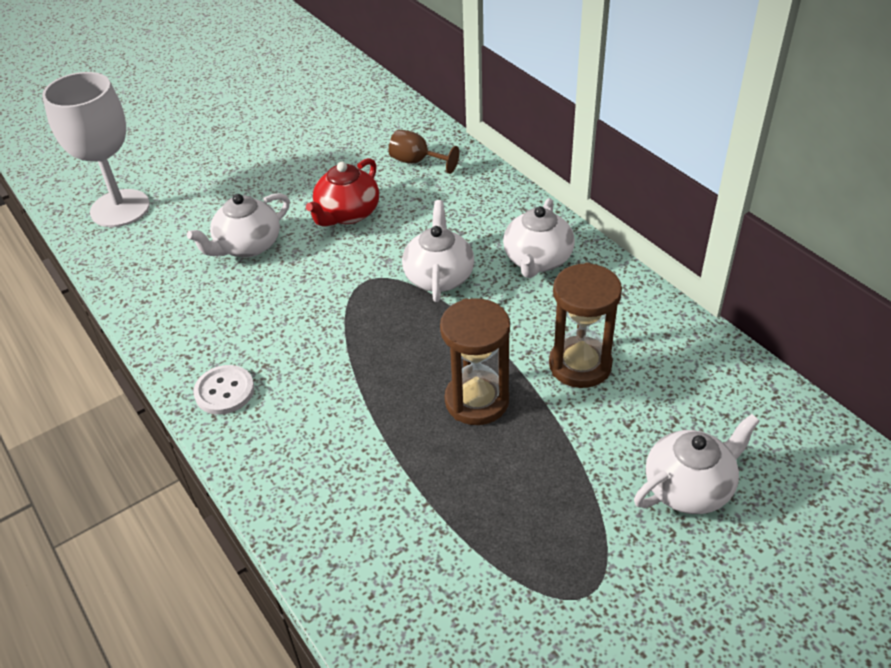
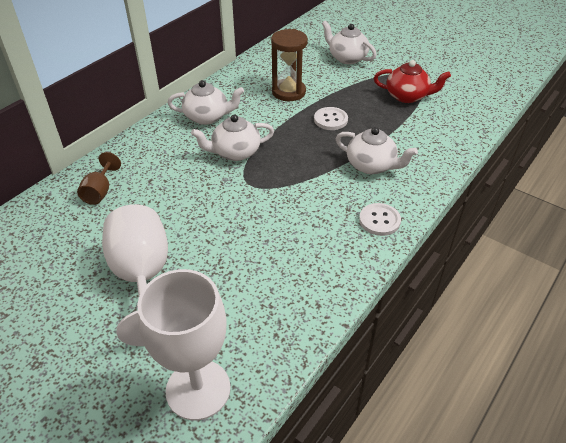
camera: 110 degrees left, 0 degrees up
(247, 246) = (231, 261): white teapot -> white teapot (371, 165)
(267, 185) = (143, 278): none -> white goblet
(347, 214) = (176, 213): red teapot -> red teapot (407, 96)
(477, 401) = (330, 120): brown hourglass -> white button

